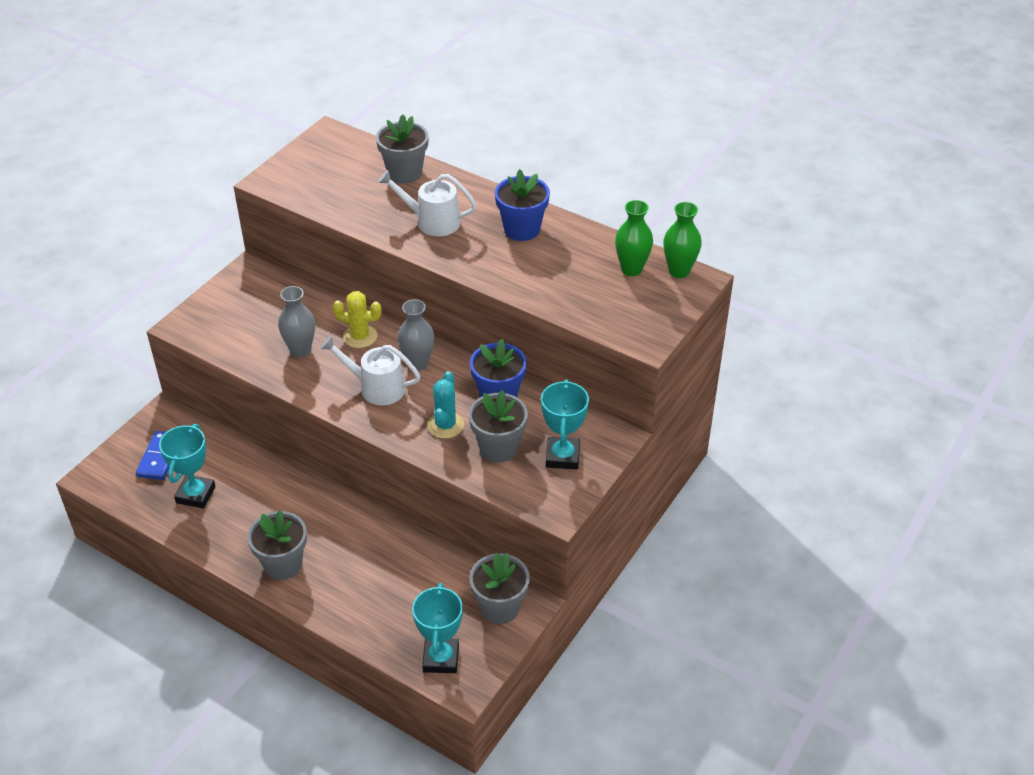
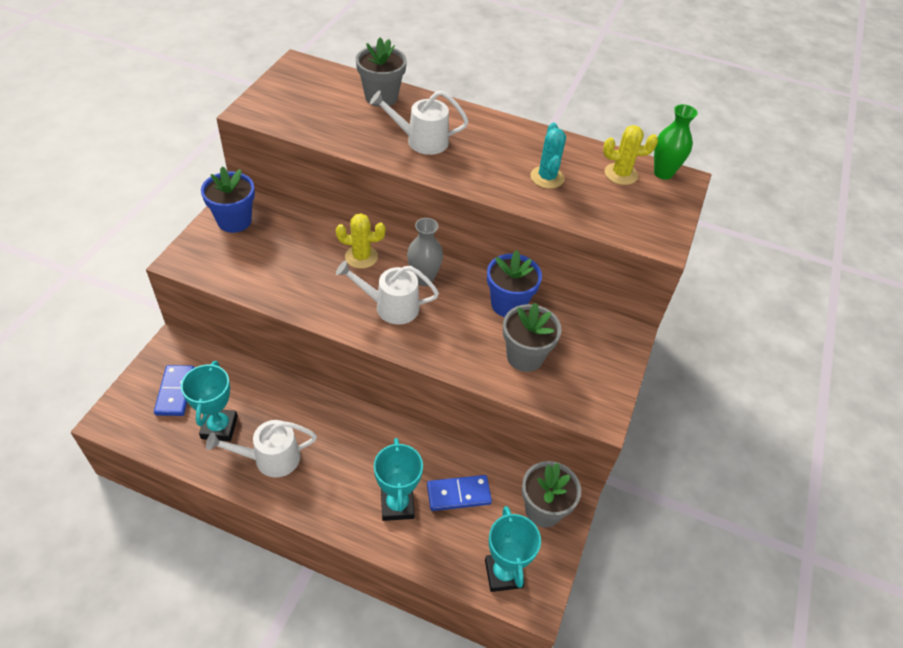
camera: 15 degrees left, 5 degrees up
(238, 528) = (270, 458): none -> white watering can
(283, 564) = (323, 492): grey flower pot -> none
(300, 350) = (307, 275): grey vase -> none
(417, 583) = (458, 494): none -> blue domino
(445, 425) = (468, 339): turquoise cactus -> turquoise cactus (547, 177)
(522, 229) = (507, 143): blue flower pot -> blue flower pot (234, 221)
(562, 456) = (587, 359): turquoise trophy -> turquoise trophy (397, 505)
(631, 269) = (621, 174): green vase -> yellow cactus

